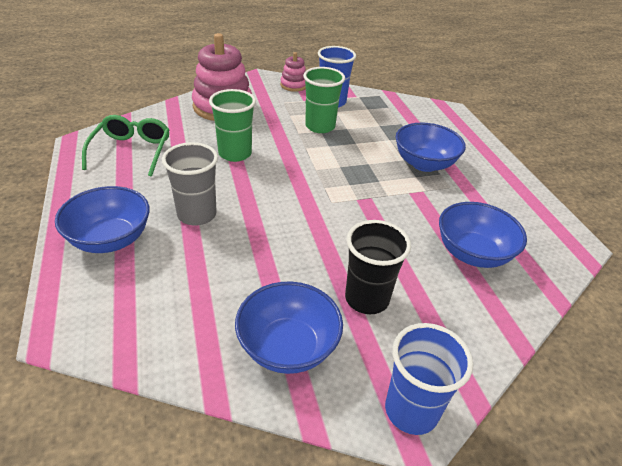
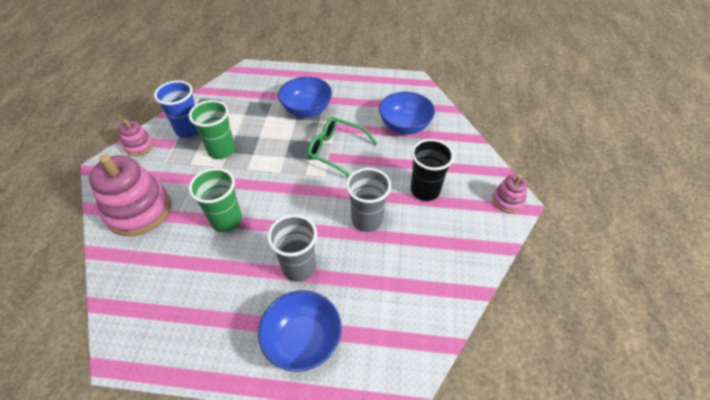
camera: 65 degrees left, 10 degrees up
(131, 151) = (170, 305): green glasses -> green glasses (336, 151)
(285, 252) = (367, 220): none -> grey cup
(288, 347) = (452, 243): blue bowl -> none
(411, 410) = (507, 200): blue cup -> pink stacking toy

